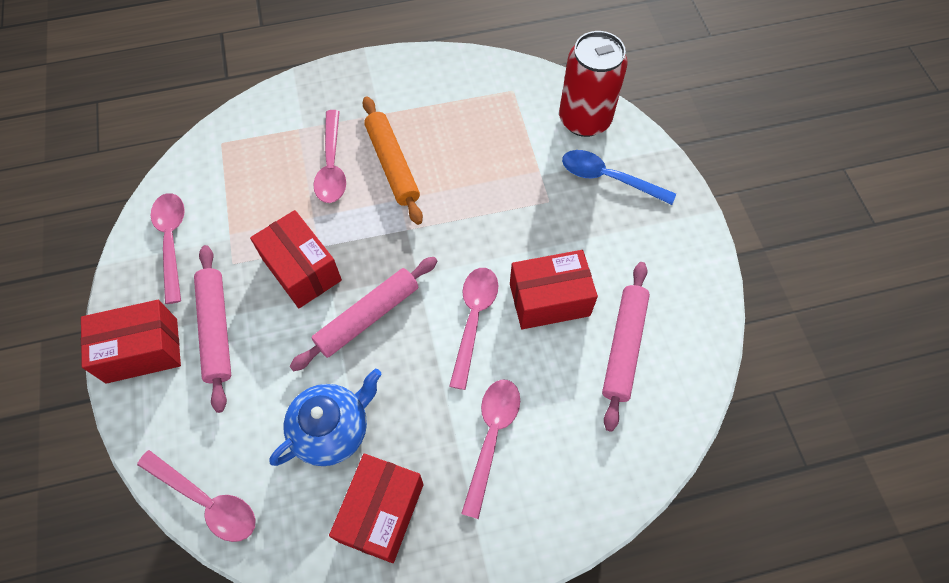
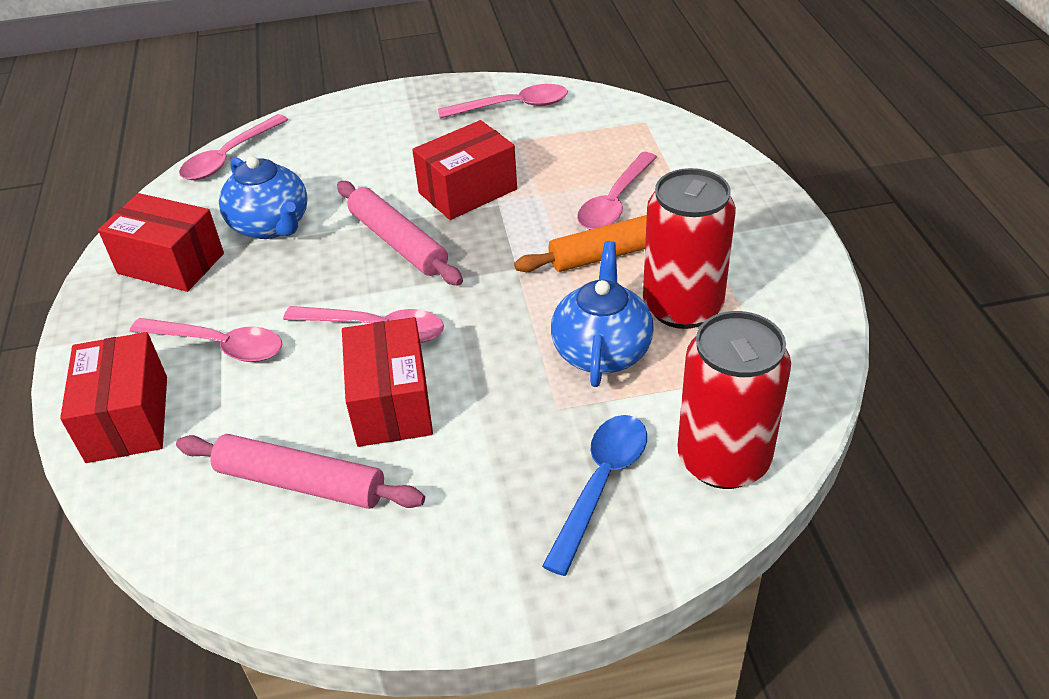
camera: 95 degrees right, 20 degrees down
(142, 350) = (391, 105): red box -> red box (127, 418)
(216, 330) = (404, 144): pink rolling pin -> none
(332, 166) = (614, 202): pink spoon -> pink spoon turned 60 degrees counterclockwise
(454, 131) = (682, 307): none -> red can
(496, 176) = (601, 351): none -> blue teapot

